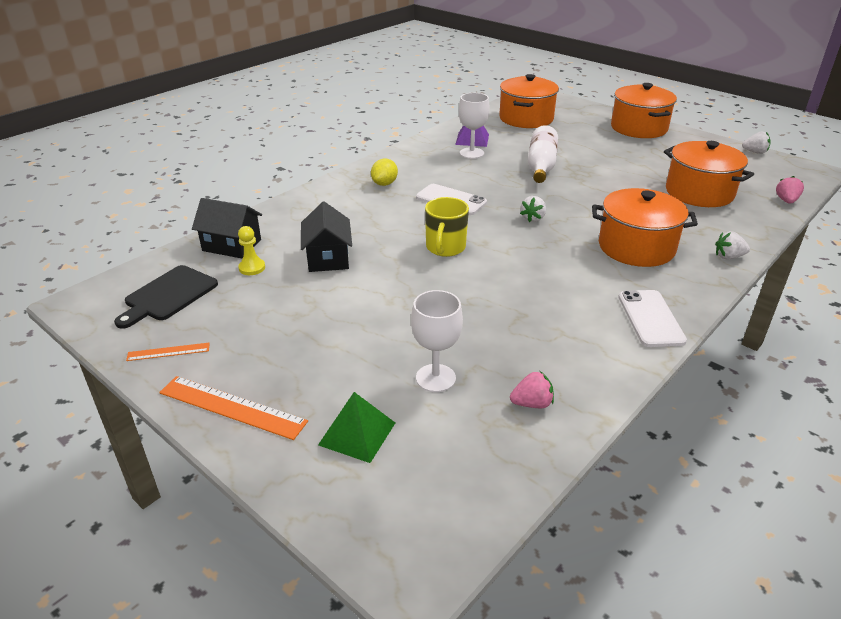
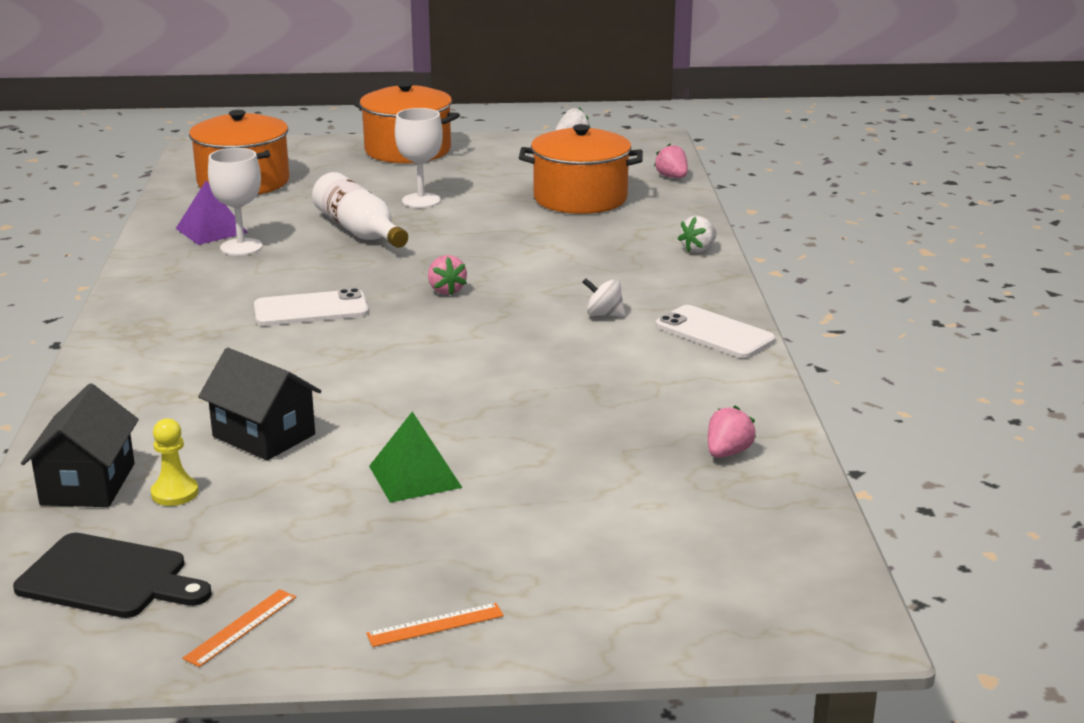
camera: 45 degrees left, 10 degrees down
(168, 295) = (108, 578): black cutting board -> black cutting board turned 60 degrees counterclockwise
(232, 245) = (88, 484): black house -> black house turned 60 degrees counterclockwise
(232, 407) = (435, 625): orange ruler -> orange ruler, size x0.54
(357, 433) = (613, 566): green pyramid -> green pyramid (415, 476)
(384, 184) = (182, 325): yellow lemon -> none
(435, 378) = (605, 481): white goblet -> white goblet (421, 201)
(445, 248) = (396, 361): yellow mug -> none
(533, 218) = (446, 290): white strawberry -> pink strawberry
(598, 273) = (604, 314): none -> white spinning top
(636, 247) = (602, 275): orange pot -> none

